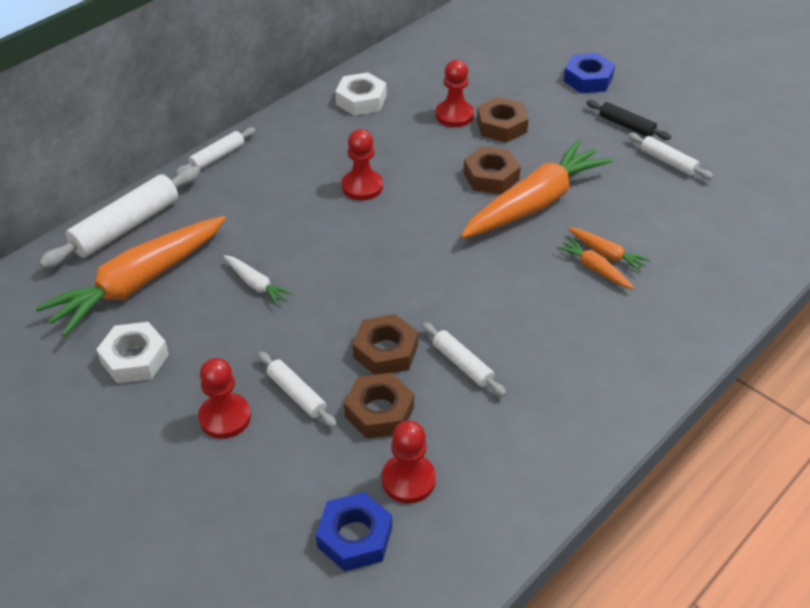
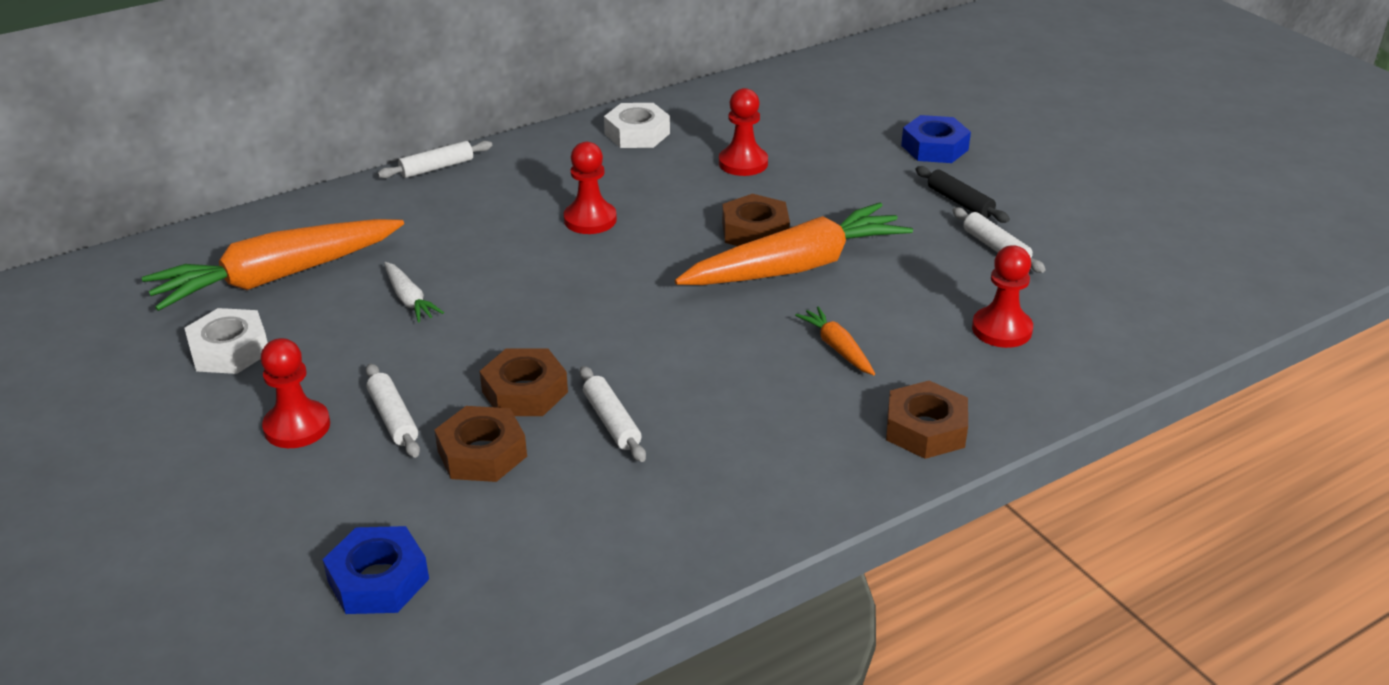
camera: 15 degrees right, 10 degrees down
(126, 226) = (295, 220): white rolling pin -> none
(408, 480) = (477, 532): red pawn -> red pawn (1001, 329)
(501, 126) = (797, 181): brown nut -> brown nut (925, 429)
(606, 254) = (861, 334): orange carrot -> none

